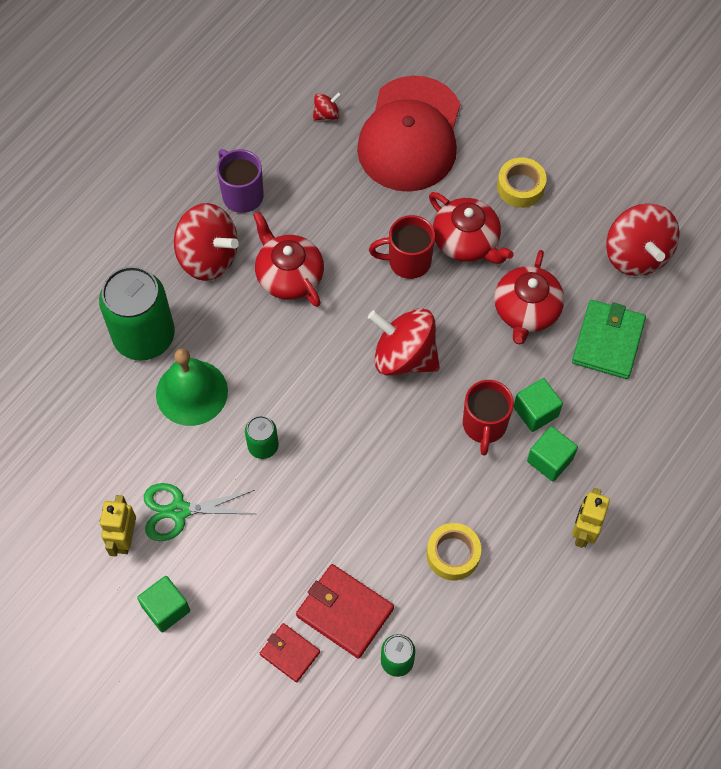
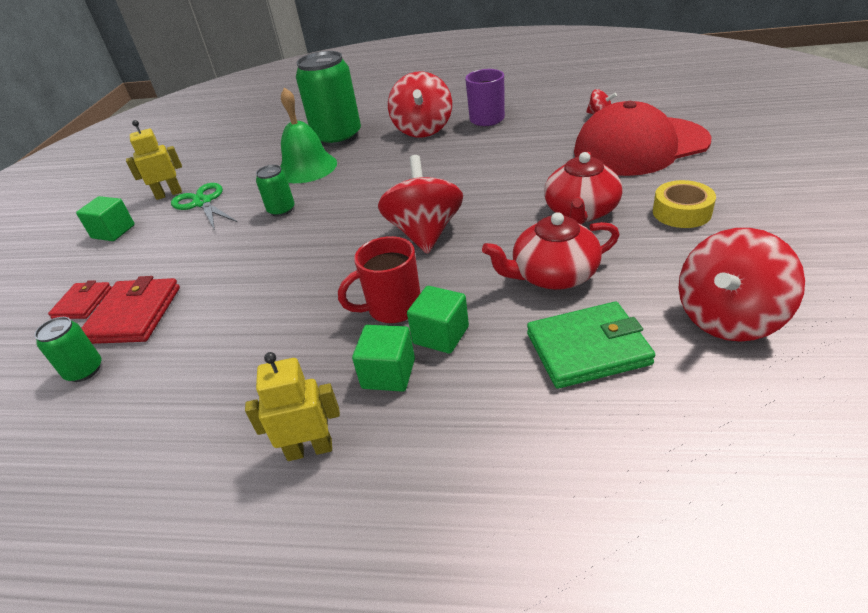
camera: 65 degrees right, 25 degrees down
(289, 275) = (443, 158): red teapot -> none
(407, 261) = (520, 195): red mug -> none
(453, 554) = (226, 354): yellow tape -> none

